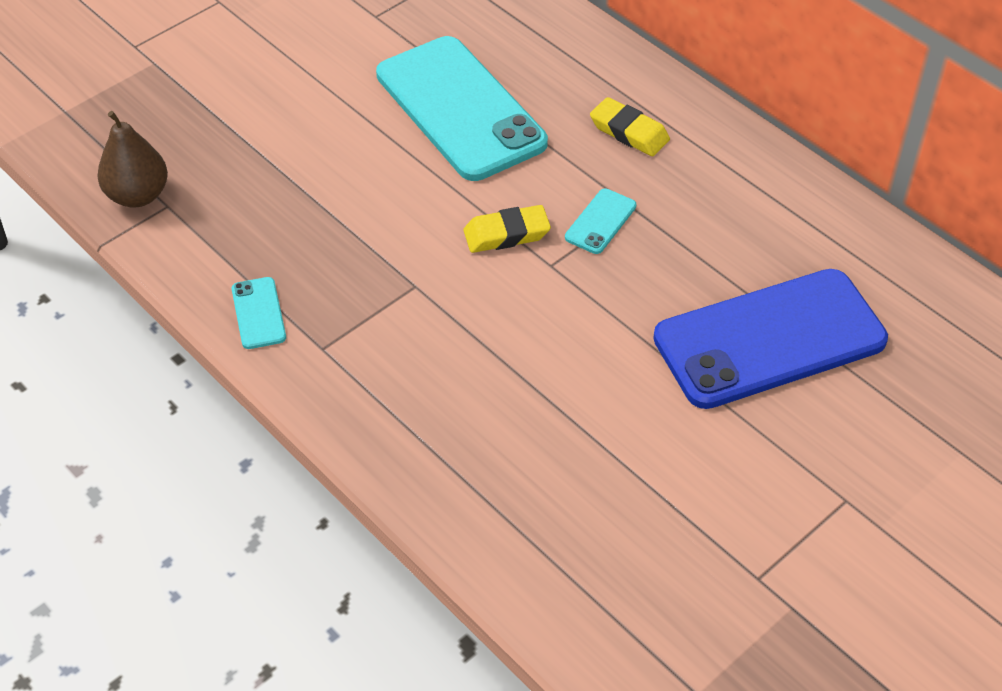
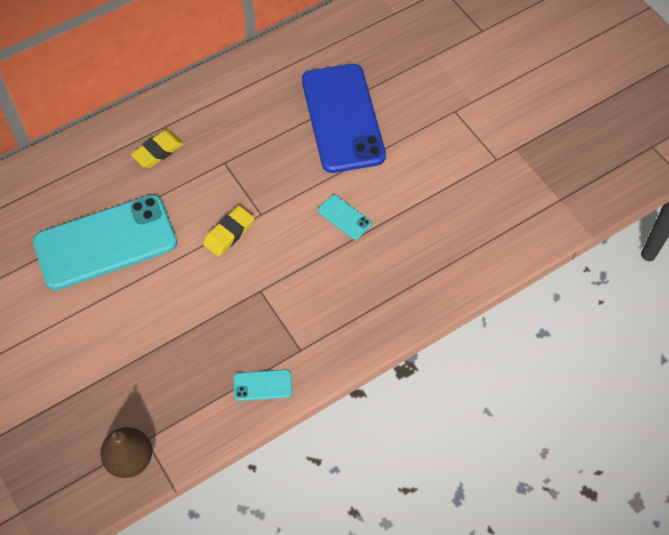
camera: 80 degrees left, 10 degrees up
(506, 234) = (229, 233): yellow eraser -> yellow eraser turned 45 degrees clockwise
(600, 222) = (232, 181): turquoise phone -> turquoise phone (344, 217)

